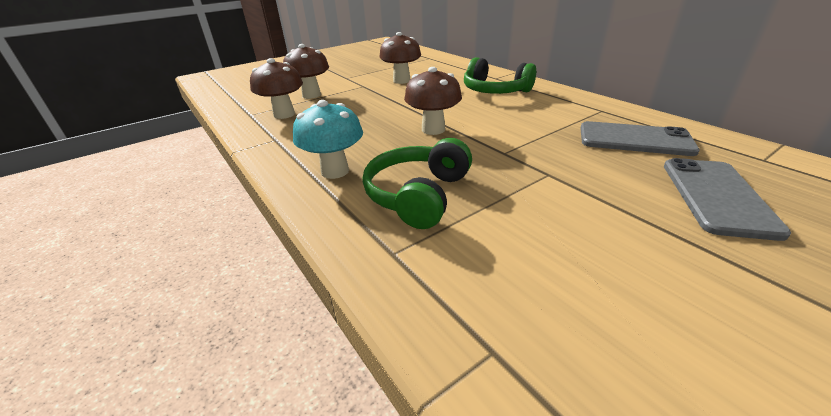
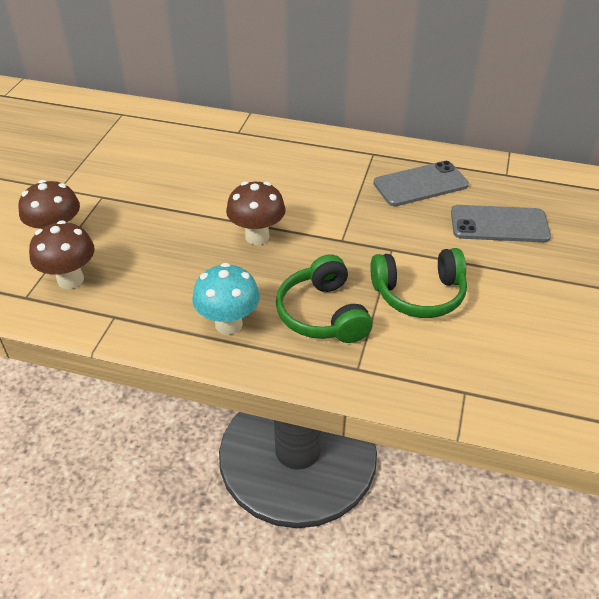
camera: 40 degrees left, 10 degrees up
(401, 81) = (138, 171): brown mushroom -> none
(495, 91) = (258, 156): green headphones -> green headphones (419, 294)
(717, 196) = (499, 224): grey phone -> grey phone turned 60 degrees counterclockwise

